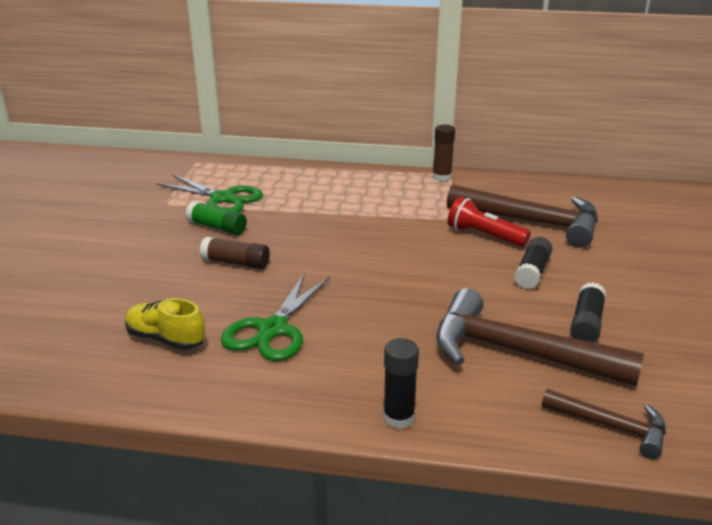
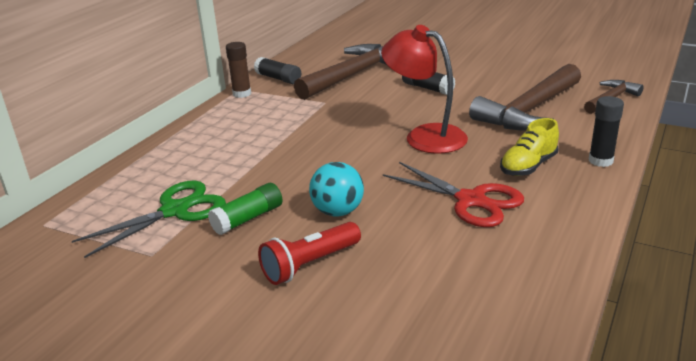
camera: 70 degrees left, 0 degrees up
(166, 339) = (469, 261): yellow shoe -> yellow shoe (528, 166)
(236, 263) = (338, 211): brown glue stick -> turquoise ball
(273, 329) = (471, 201): green scissors -> red scissors
(403, 286) = (425, 136): none -> red lamp
(484, 236) = (362, 94): red flashlight -> red flashlight (309, 265)
(586, 323) = (501, 85): black glue stick -> black glue stick (278, 79)

